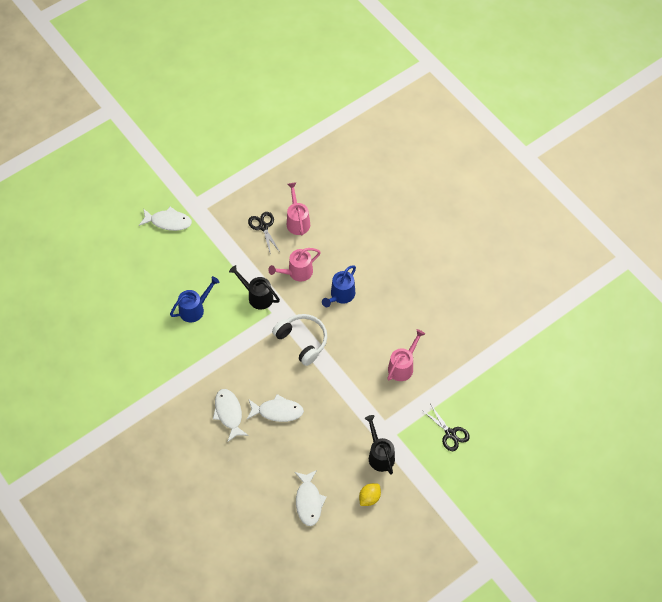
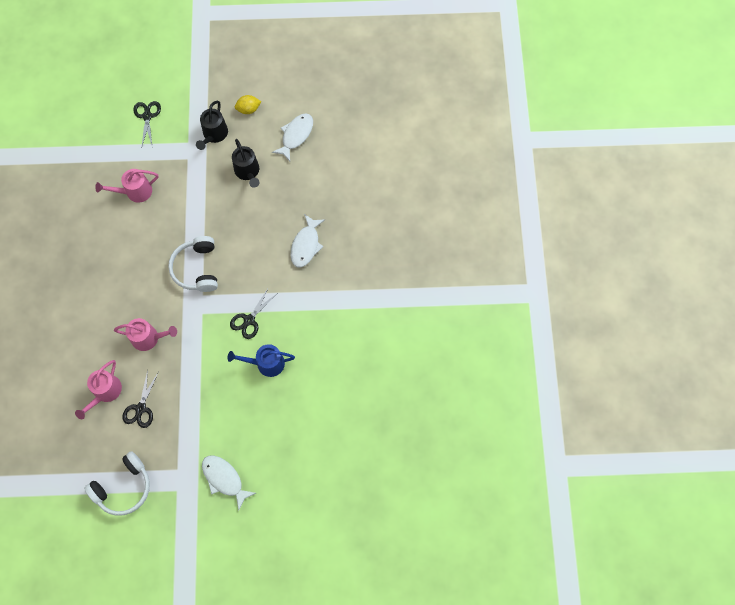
camera: 145 degrees left, 10 degrees up
(231, 330) = (249, 320): none -> black scissors
(234, 177) = (124, 487): none -> white headphones
(257, 296) = (202, 338): black watering can -> black watering can (248, 172)
(277, 411) = (265, 221): white fish -> none
(340, 296) = (130, 289): blue watering can -> none

